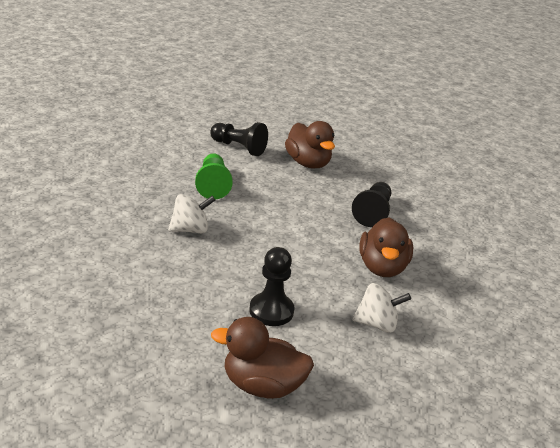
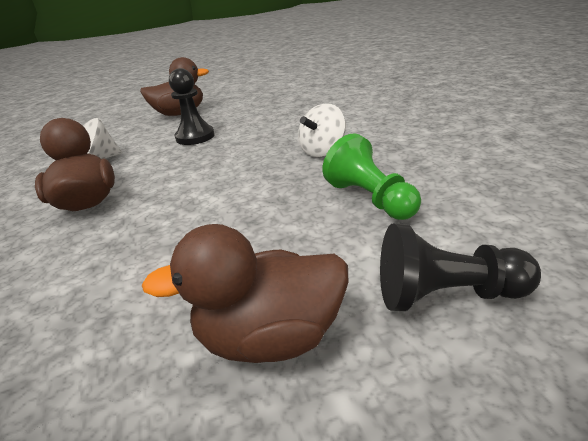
camera: 160 degrees right, 0 degrees up
(308, 163) = (270, 336): brown duck -> brown duck turned 45 degrees counterclockwise
(372, 213) = (96, 273): black pawn -> none

